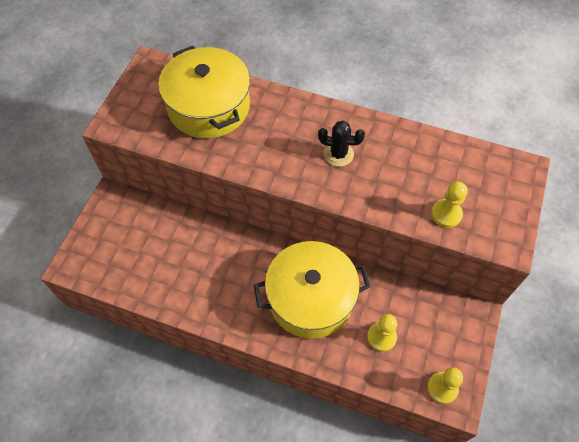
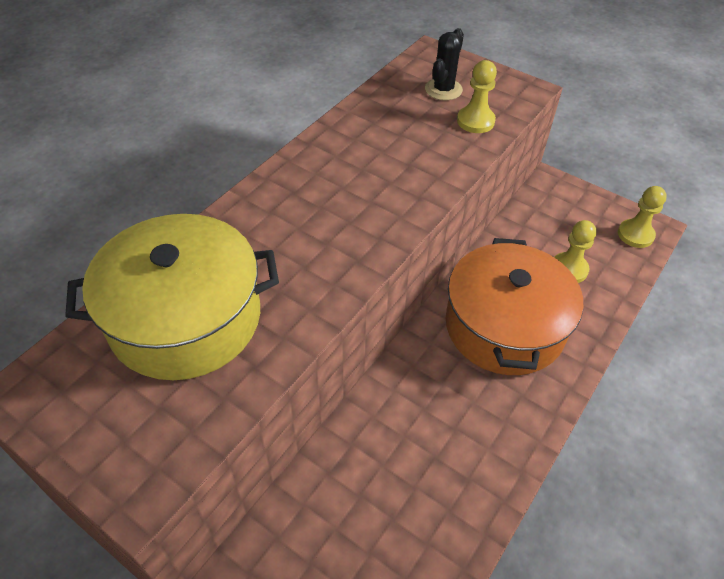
camera: 75 degrees left, 10 degrees down
(310, 298) = (504, 326): yellow pot -> orange pot
(338, 154) = (352, 188): black cactus -> black cactus (443, 89)

